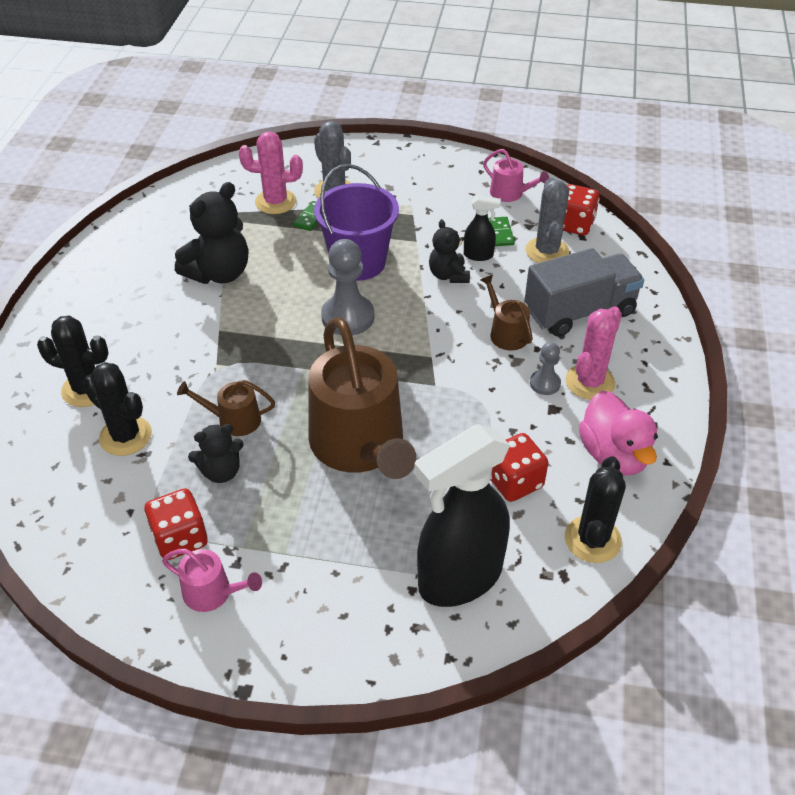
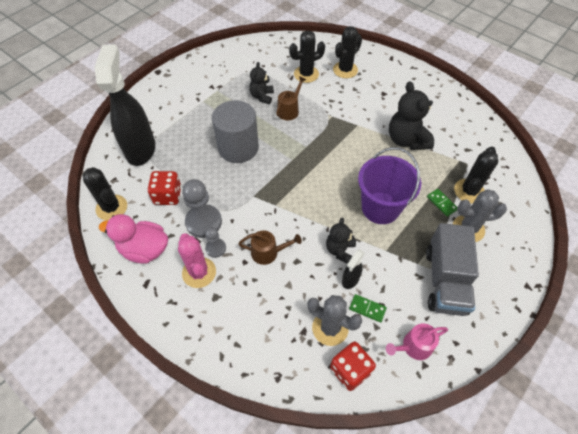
camera: 120 degrees right, 10 degrees up
(180, 538) = (237, 75): red dice -> none
(212, 593) = (204, 76): pink watering can -> none
(275, 202) = (469, 191): pink cactus -> black cactus
(348, 317) = (333, 181): grey pawn -> grey pawn (203, 222)
(360, 445) = (238, 148): brown watering can -> grey cylinder
(448, 275) = (340, 250): black teddy bear -> black teddy bear turned 90 degrees counterclockwise
(579, 311) = (258, 308): grey truck -> grey truck (445, 280)

